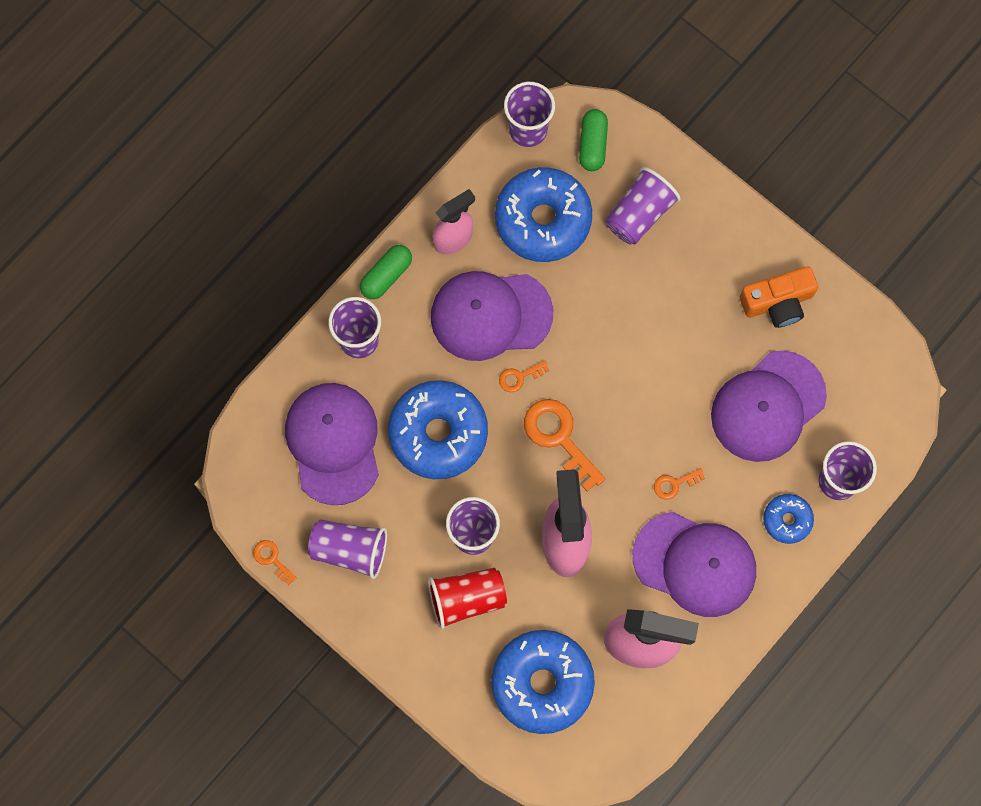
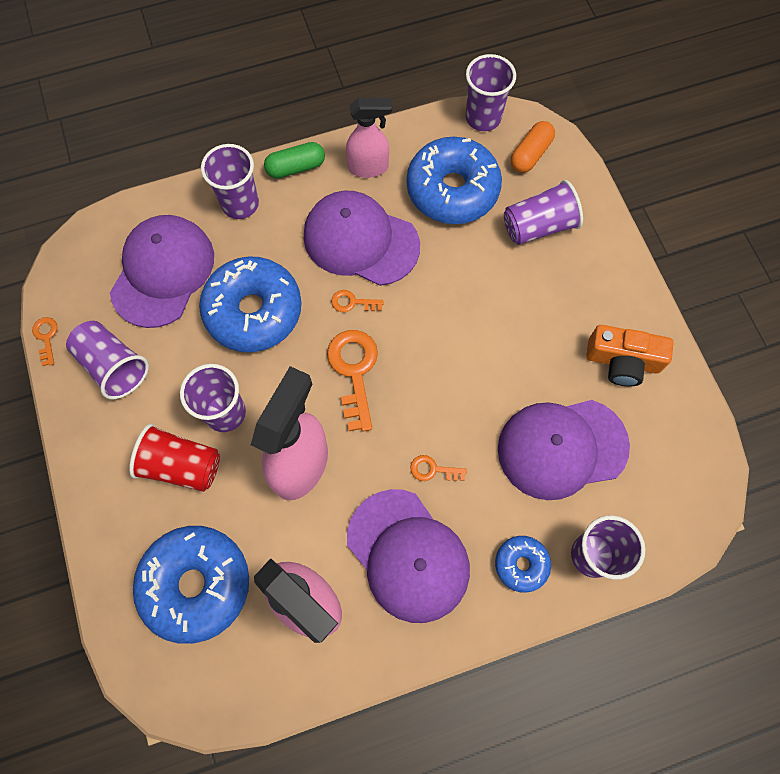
camera: 30 degrees right, 5 degrees down
(592, 144) = (530, 154): green capsule -> orange capsule

